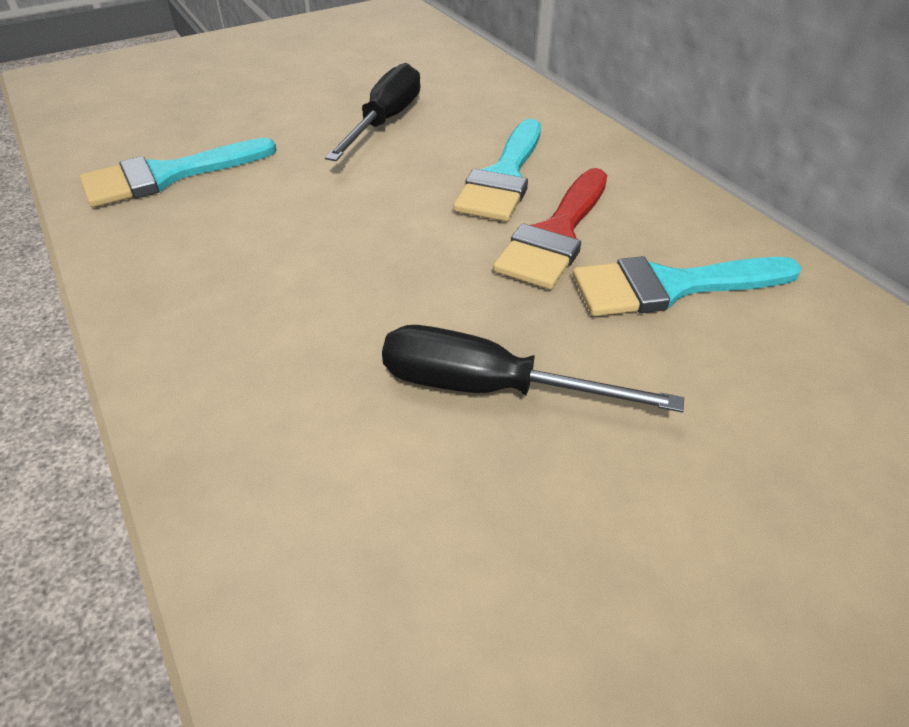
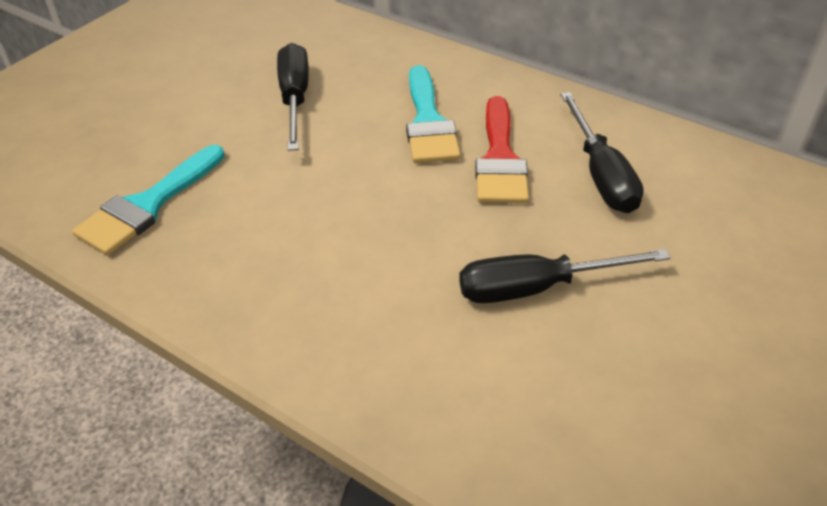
camera: 25 degrees left, 0 degrees up
(670, 287) = (600, 174): turquoise brush -> black screwdriver

